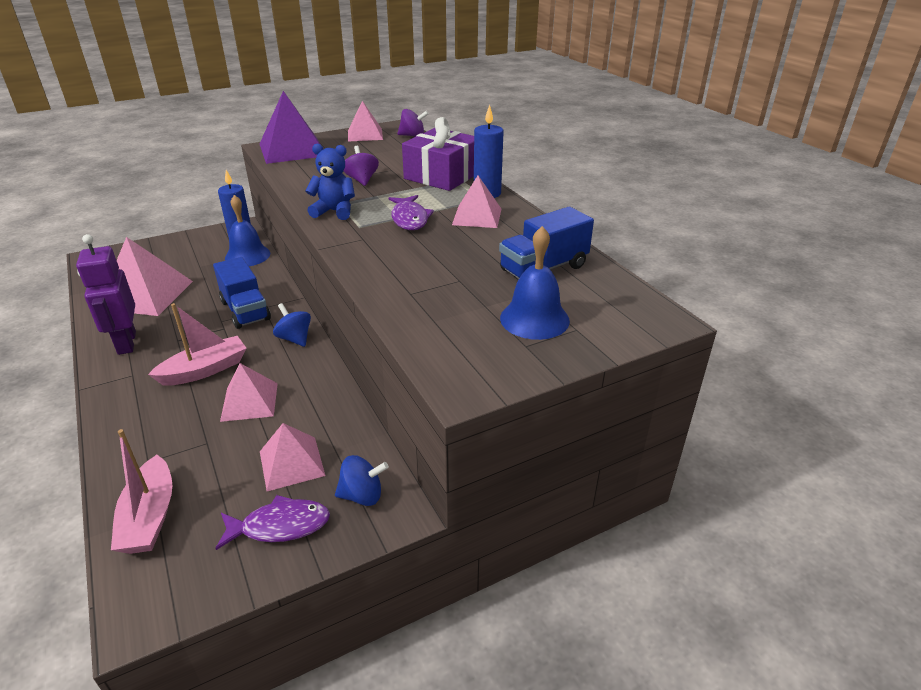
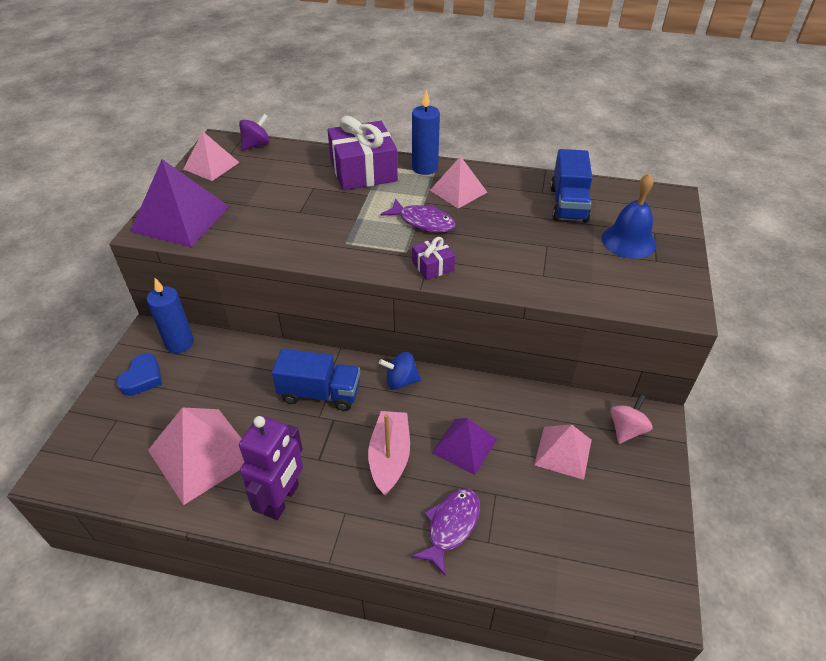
camera: 50 degrees left, 10 degrees up
(126, 343) = (282, 499): purple robot -> purple robot turned 90 degrees counterclockwise
(150, 517) = (560, 562): pink boat -> none
(196, 244) = (142, 378): none -> blue heart
(247, 255) = (218, 352): blue bell -> none
(249, 402) = (464, 446): pink pyramid -> purple pyramid
(280, 526) = (626, 487): purple fish -> purple fish (451, 526)
(334, 211) = (359, 252): blue teddy bear -> none
(354, 243) = (433, 266): none -> purple gift
(362, 180) = (314, 211): purple spinning top -> none
(362, 495) = (626, 429): blue spinning top -> pink spinning top

